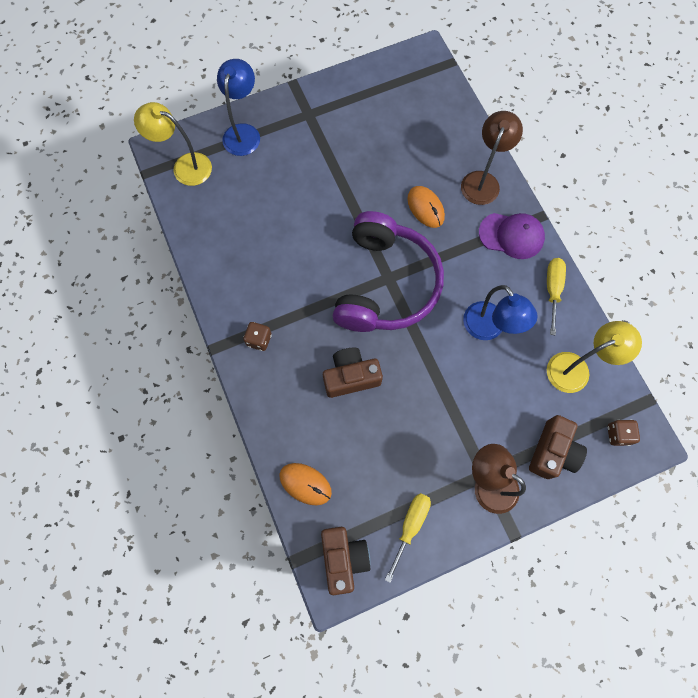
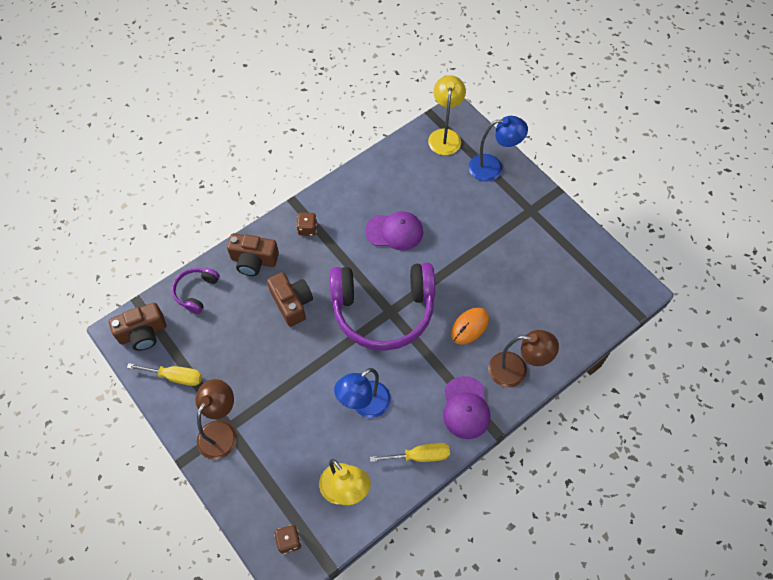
camera: 75 degrees right, 10 degrees down
(292, 249) = (394, 231): none -> purple cap
(305, 484) = (196, 292): orange mouse -> purple headphones
(552, 452) = (260, 482): brown camera -> brown camera (254, 260)

